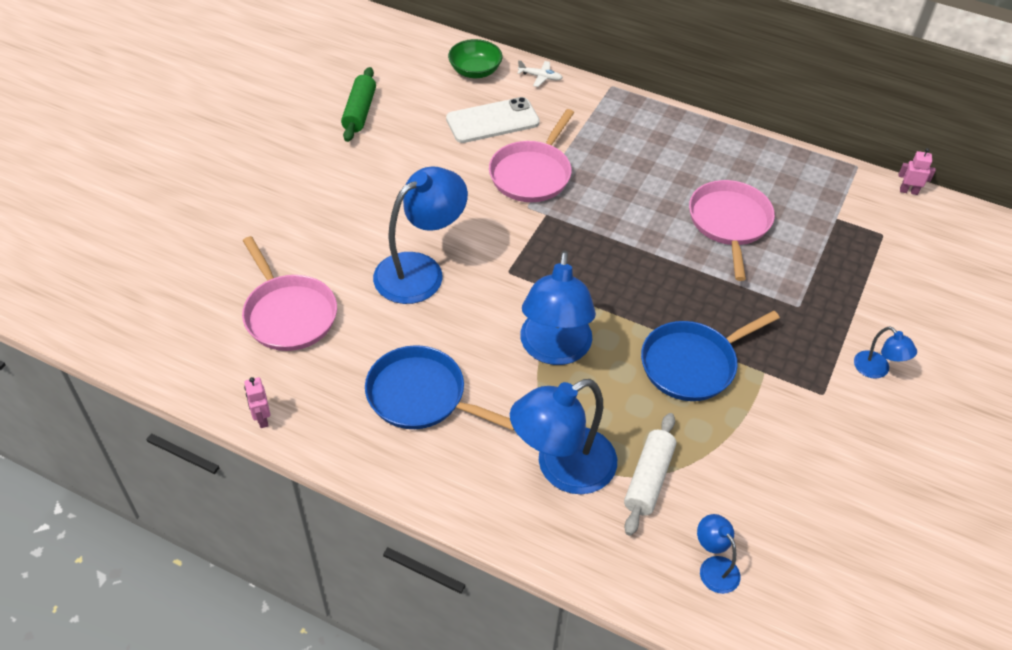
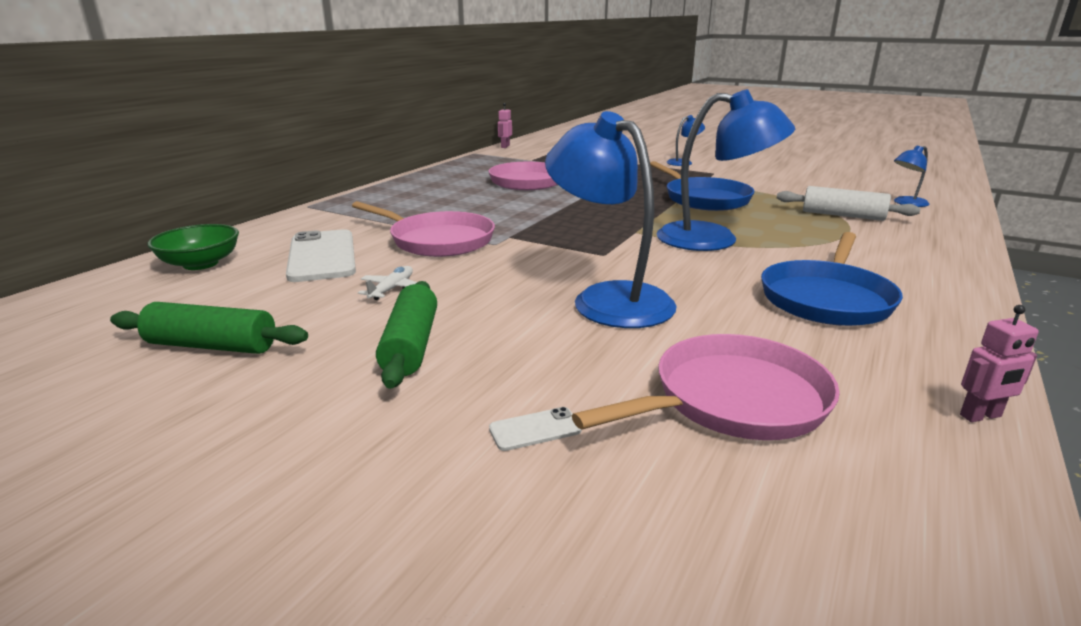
camera: 85 degrees left, 25 degrees down
(271, 237) = (535, 429): none -> white phone
(356, 184) = (411, 345): none -> green rolling pin
(540, 77) = (256, 232): white plane -> white plane (391, 289)
(562, 469) = (863, 240): blue lamp -> none

